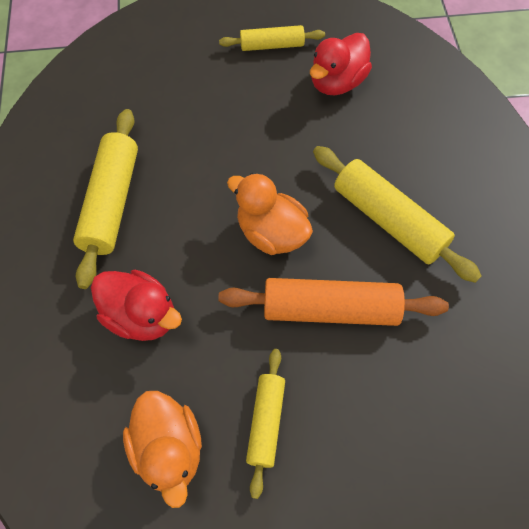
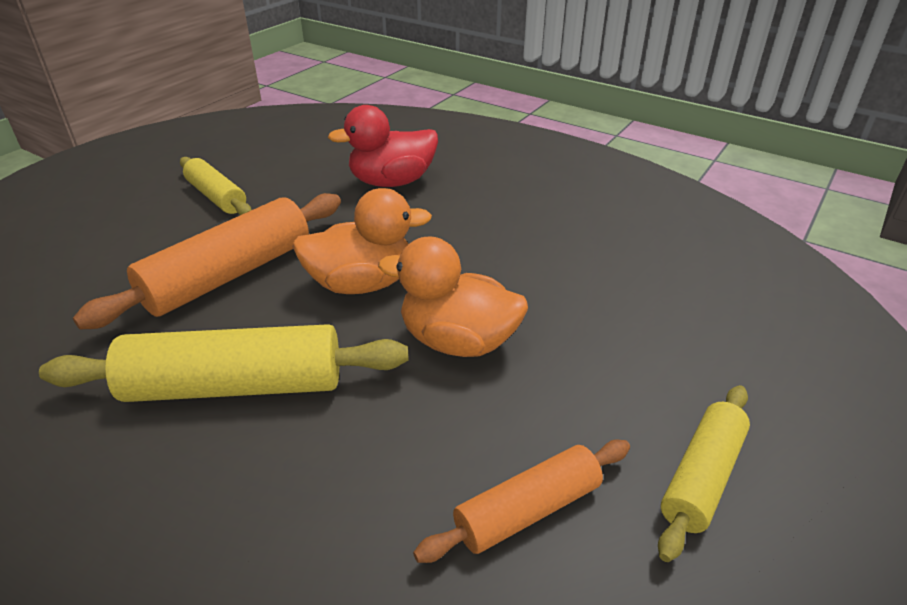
camera: 130 degrees right, 25 degrees down
(111, 202) = (534, 210): yellow rolling pin -> none
(168, 449) = (276, 156): orange duck -> orange duck (458, 341)
(337, 83) = (527, 510): red duck -> orange rolling pin

